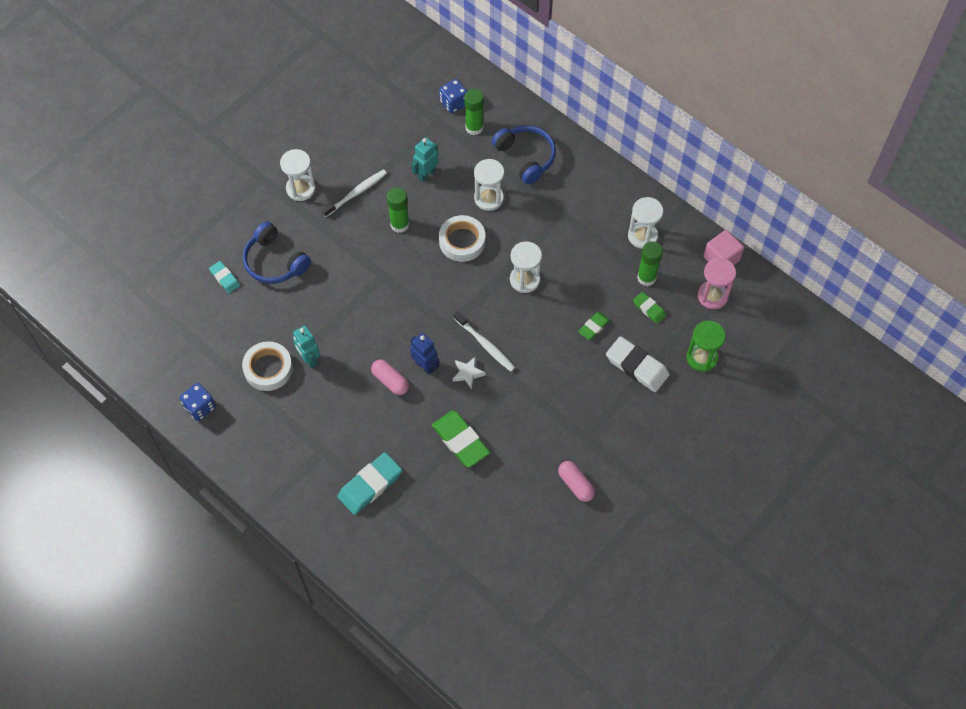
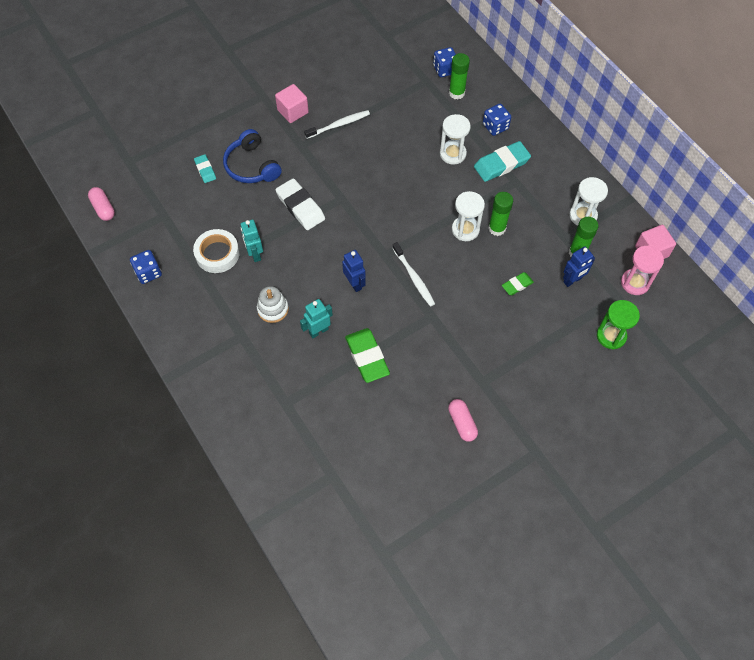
camera: 15 degrees right, 0 degrees up
(301, 189) = (293, 111): white hourglass -> pink cube
(347, 414) = (273, 309): none -> white stacking toy
(370, 485) = (274, 377): turquoise eraser -> turquoise eraser (501, 164)
(390, 381) = (320, 289): pink capsule -> pink capsule (103, 208)
(399, 224) = (368, 159): green glue stick -> green glue stick (497, 228)
(426, 174) = (404, 122): turquoise robot -> turquoise robot (318, 331)
(462, 241) = (419, 184): white tape -> none
(468, 373) = (391, 299): white star -> none
(526, 157) = (495, 126): blue headphones -> blue dice
(637, 366) = (548, 329): white eraser -> white eraser (300, 207)
(649, 309) = (572, 280): green eraser -> blue robot

